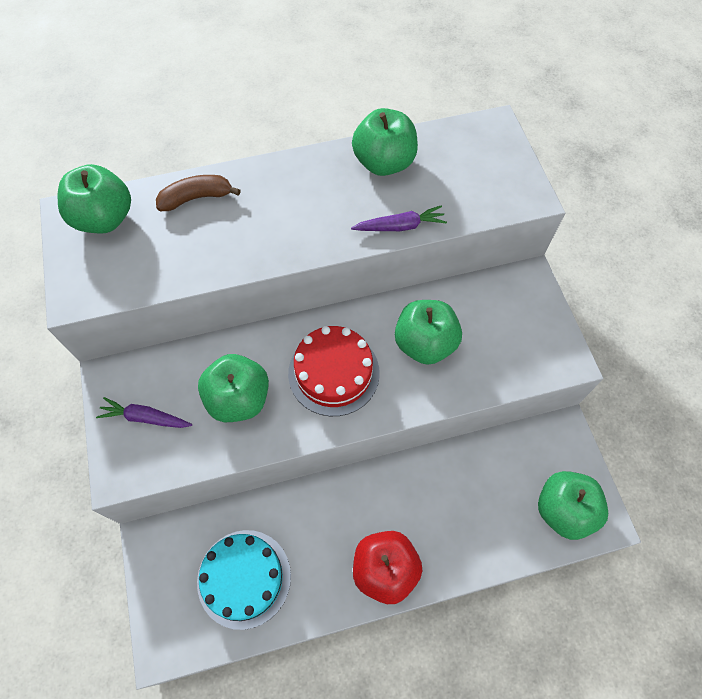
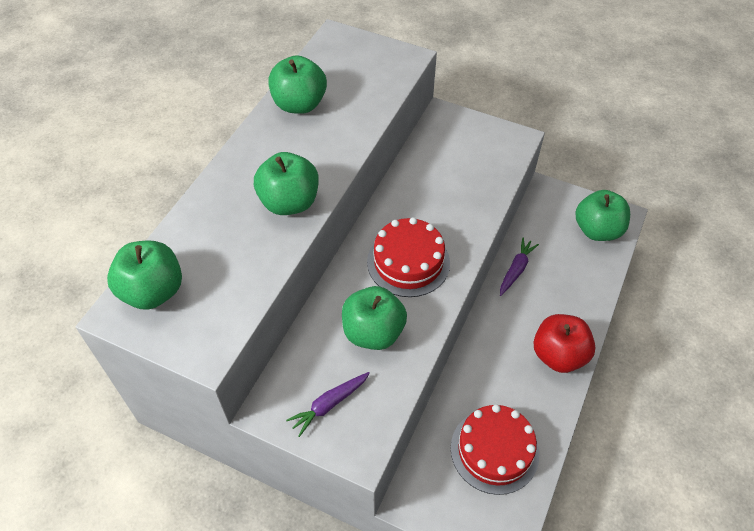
camera: 50 degrees left, 10 degrees down
(196, 198) = (203, 222): brown banana -> none
(244, 578) = (494, 450): turquoise cake -> red cake
(400, 226) = (360, 129): purple carrot -> purple carrot (516, 269)
(424, 344) = (436, 198): green apple -> green apple (289, 202)

